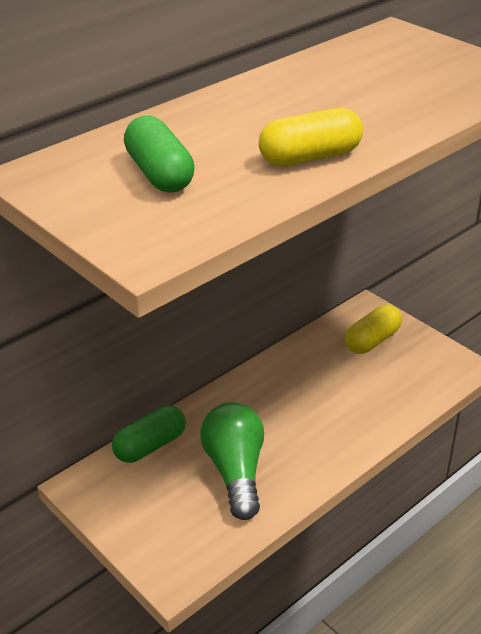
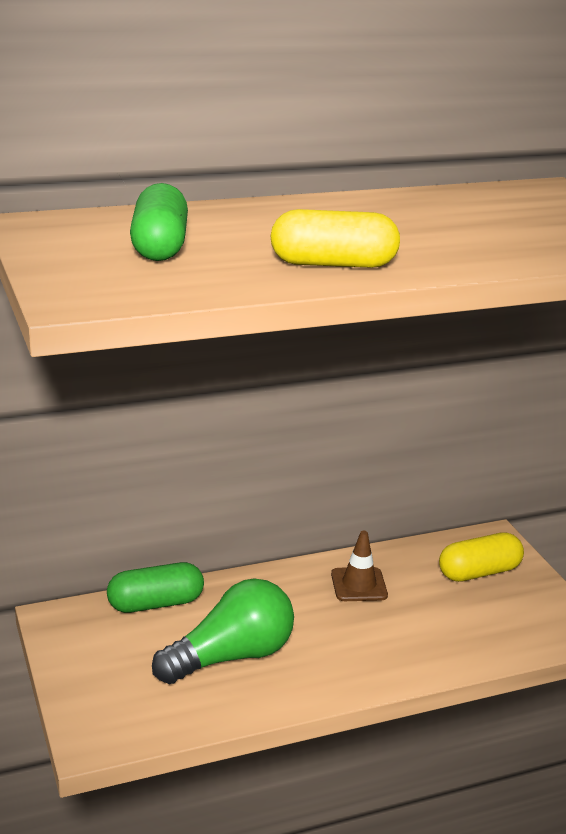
camera: 20 degrees right, 10 degrees down
(235, 471) = (231, 656): green light bulb -> green light bulb turned 45 degrees clockwise
(293, 379) = (359, 585): none -> brown traffic cone

